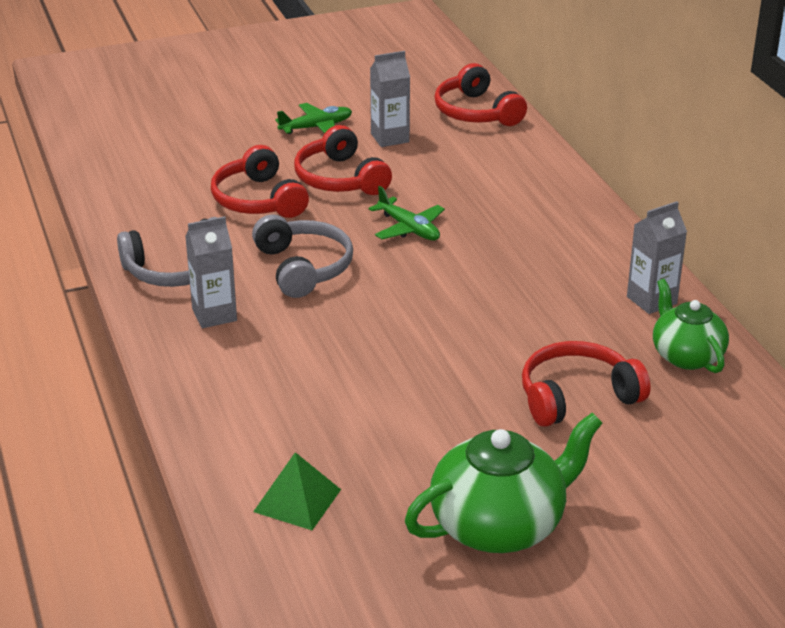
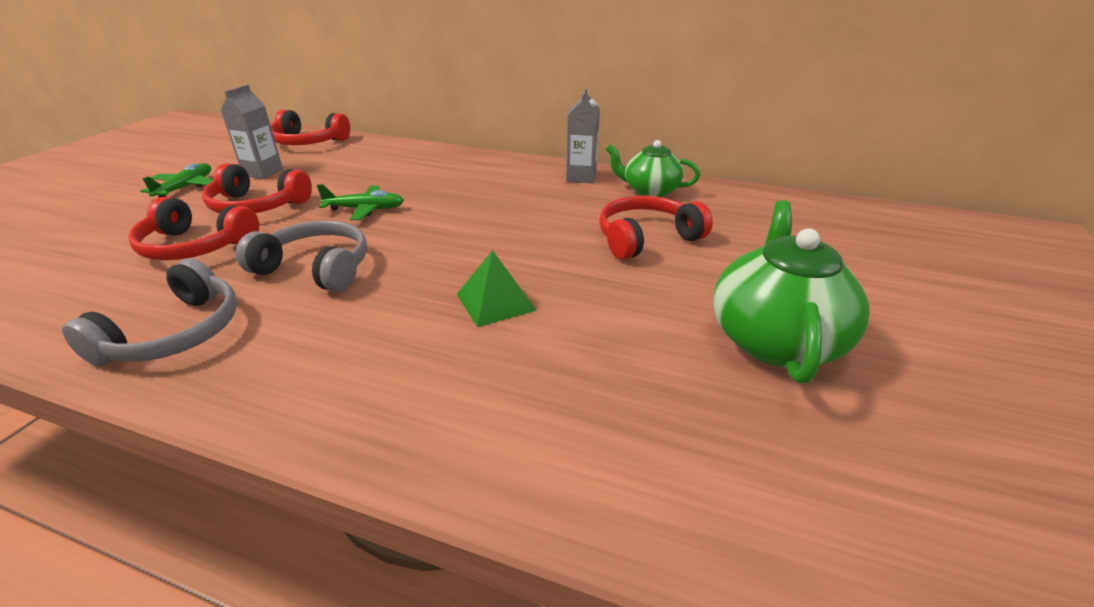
camera: 50 degrees left, 0 degrees up
(214, 315) = (278, 346): grey carton -> none
(297, 500) = (630, 445): green pyramid -> green pyramid (495, 302)
(576, 396) = (646, 238): red headphones -> red headphones turned 45 degrees clockwise

